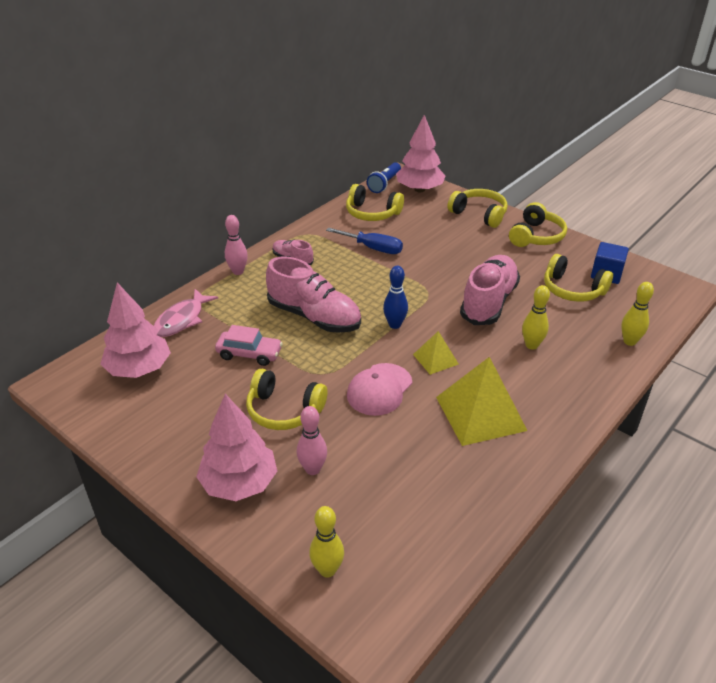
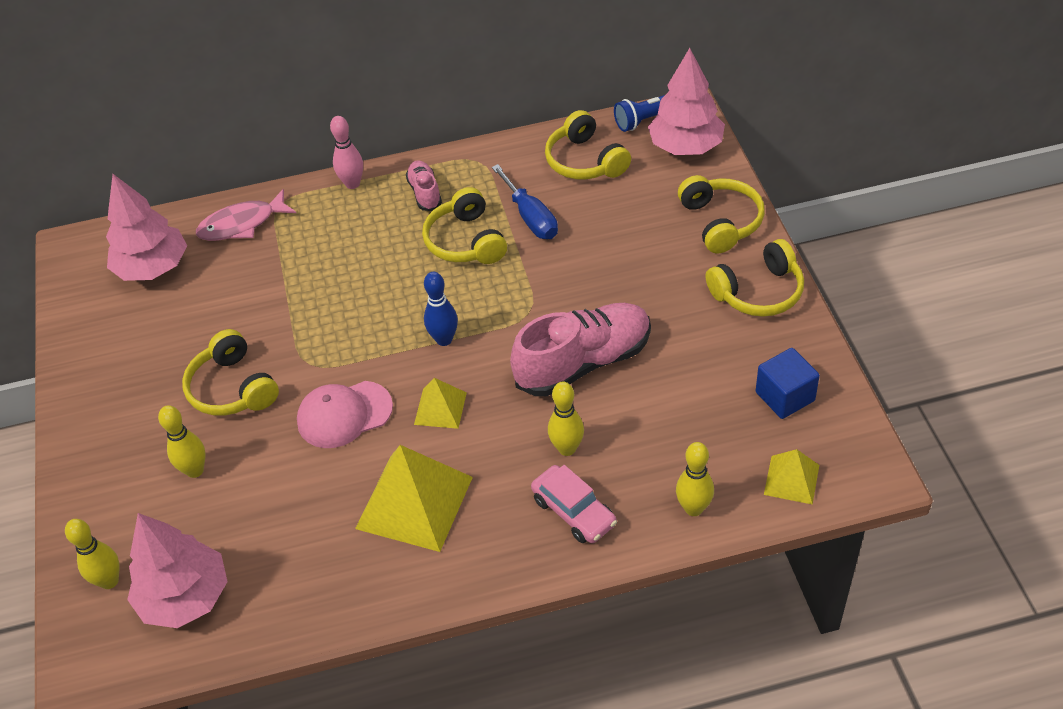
camera: 40 degrees right, 10 degrees up
(239, 483) = (122, 447): pink tree -> pink tree (185, 597)
(249, 354) = (264, 301): pink car -> pink car (574, 511)
(313, 469) = (195, 470): pink bowling pin -> yellow bowling pin
(314, 317) = (371, 285): pink shoe -> none
(572, 290) = (710, 397): yellow headphones -> yellow headphones (465, 241)
(656, 307) = (791, 479): none -> yellow pyramid

